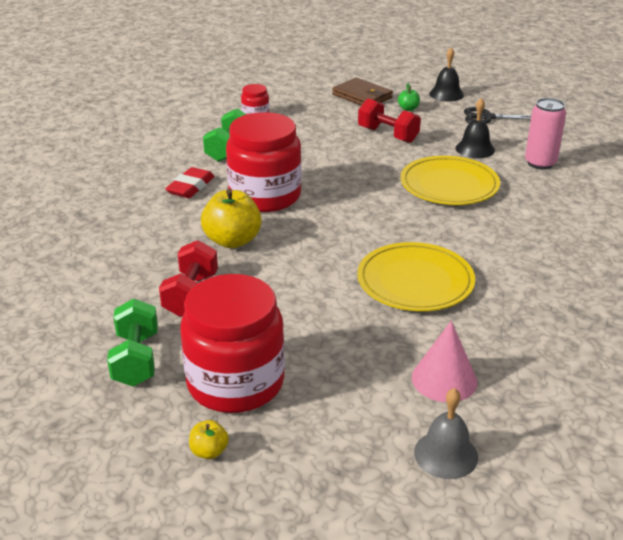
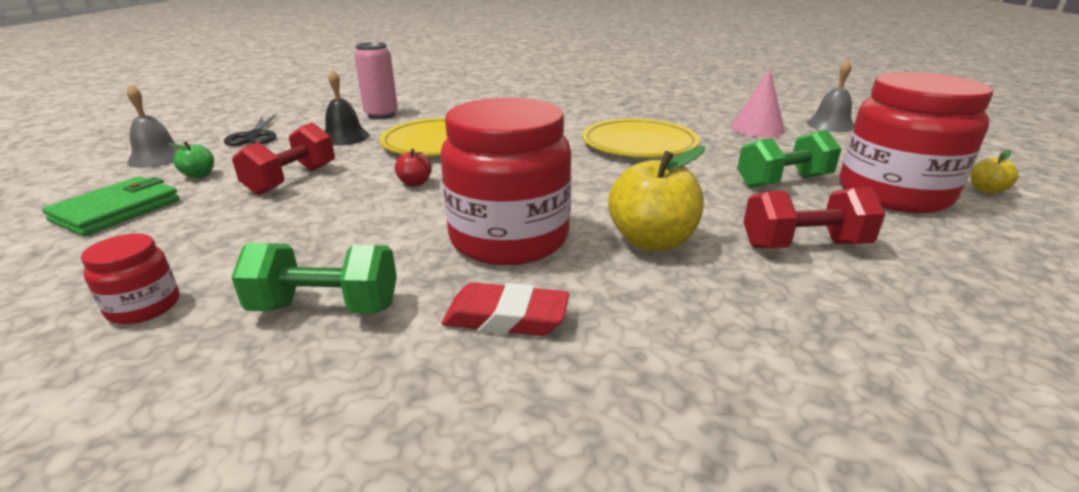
camera: 105 degrees left, 5 degrees down
(136, 359) = (965, 253): green dumbbell -> green dumbbell (783, 182)
(362, 96) = (117, 210): brown wallet -> green wallet
(364, 173) = (415, 183): none -> red apple
(446, 94) = (157, 158): black bell -> grey bell

